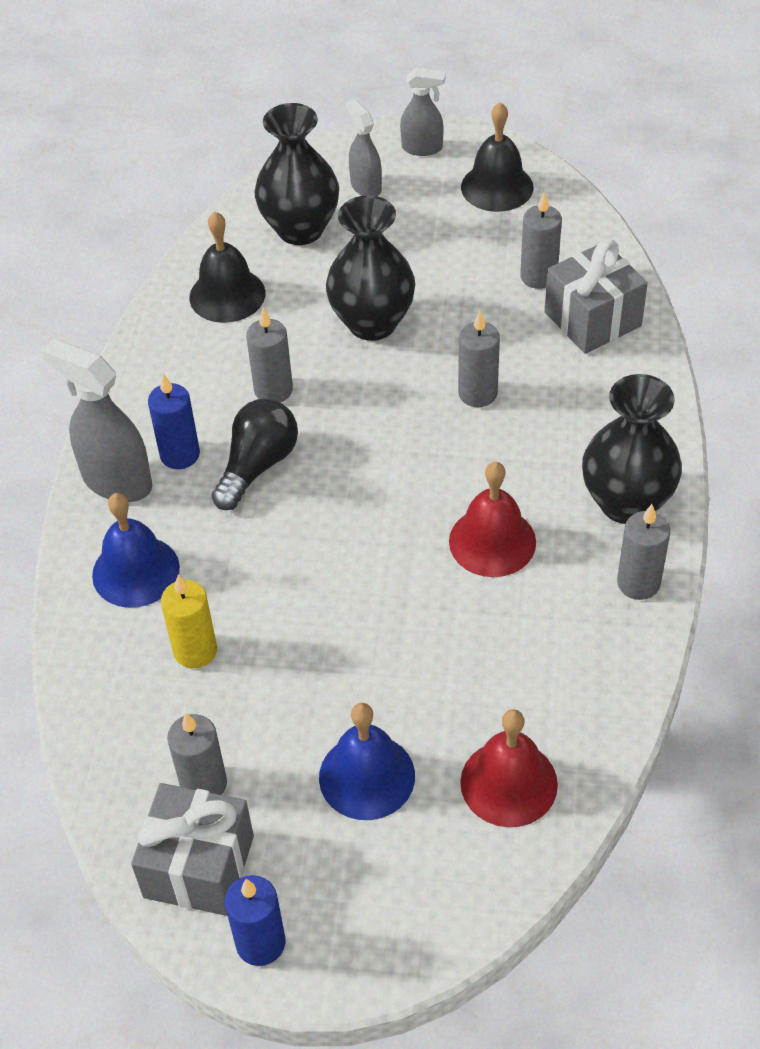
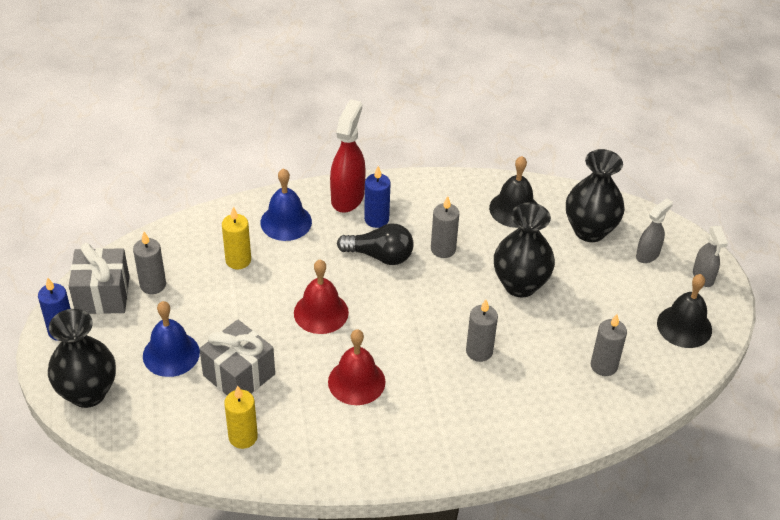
camera: 70 degrees right, 5 degrees down
(116, 481) = (347, 197): grey spray bottle -> red spray bottle
(509, 783) = (179, 421): red bell -> red bell (321, 312)
(559, 700) = (243, 437): none -> yellow candle
(592, 319) = (575, 404): grey gift -> grey gift (239, 375)
(626, 503) = (411, 449): black vase -> black vase (88, 393)
(638, 583) = (345, 465): grey candle -> none

